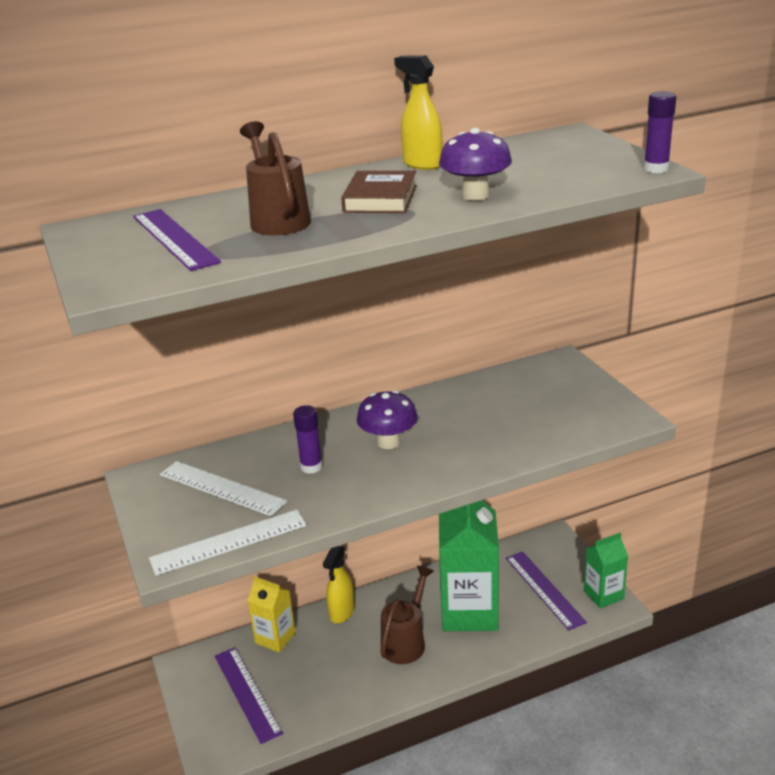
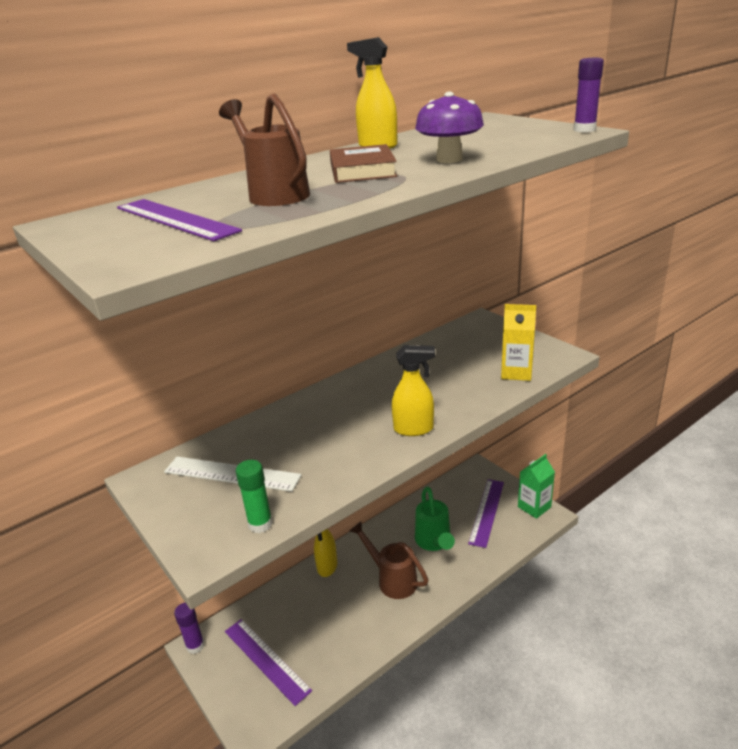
camera: 15 degrees left, 0 degrees up
(229, 542) = (260, 524): white ruler -> green glue stick
(275, 638) = (275, 602): yellow carton -> yellow carton (516, 372)
(311, 467) = (310, 439): purple glue stick -> purple glue stick (195, 646)
(388, 442) = (370, 406): purple mushroom -> none
(406, 641) = (392, 579): brown watering can -> brown watering can turned 60 degrees counterclockwise
(422, 475) = (414, 429): none -> yellow spray bottle
(469, 611) = (434, 542): green carton -> green watering can
(544, 589) = (487, 512): purple ruler -> purple ruler turned 60 degrees clockwise

